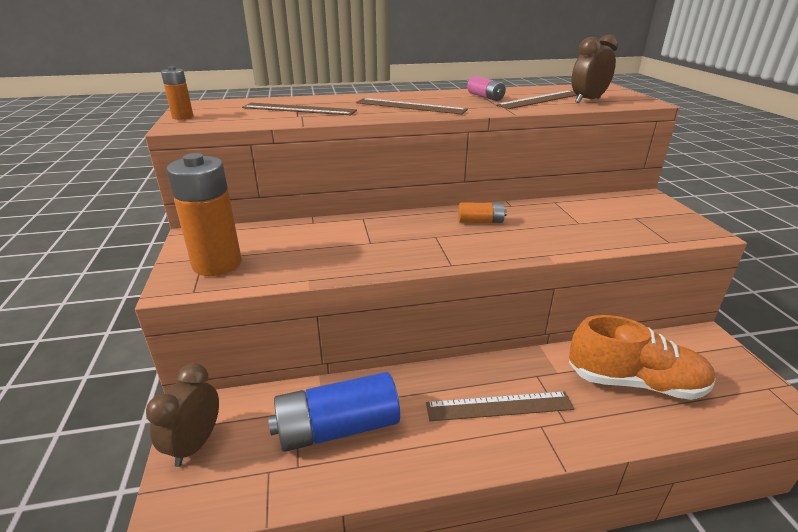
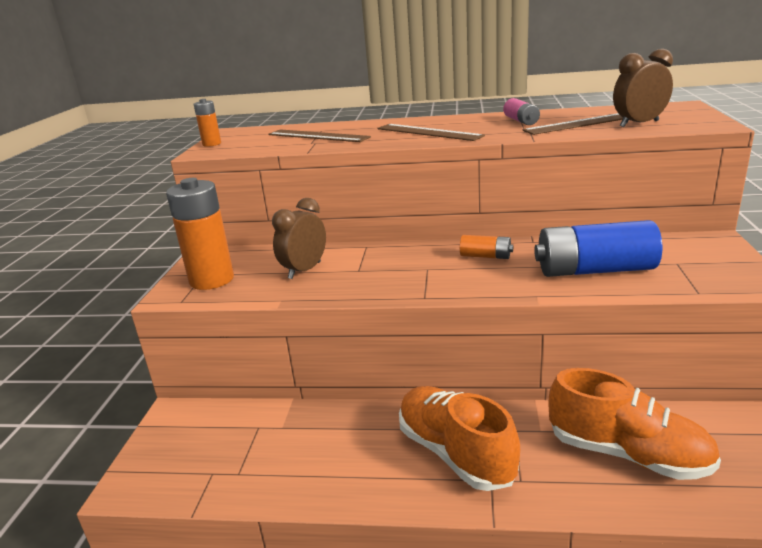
camera: 20 degrees right, 5 degrees down
(195, 444) = (163, 440): brown clock -> brown clock (304, 270)
(337, 428) = (287, 447): blue battery -> blue battery (594, 270)
(499, 406) = (455, 453): brown ruler -> orange shoe

